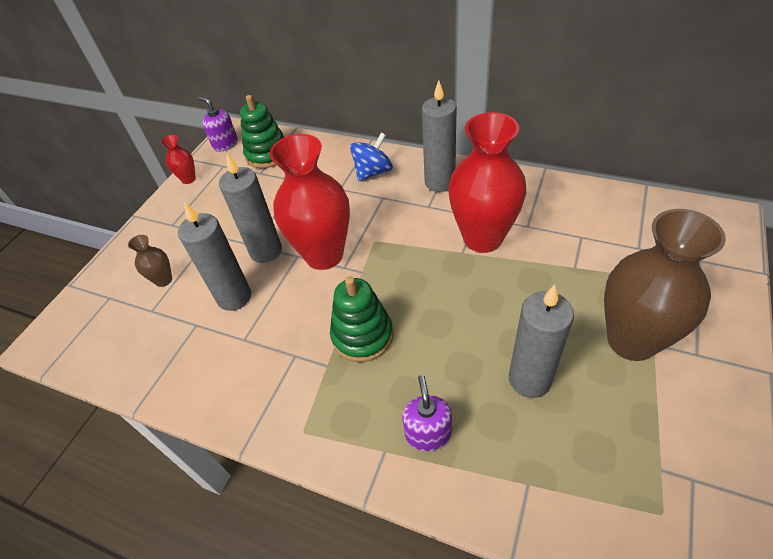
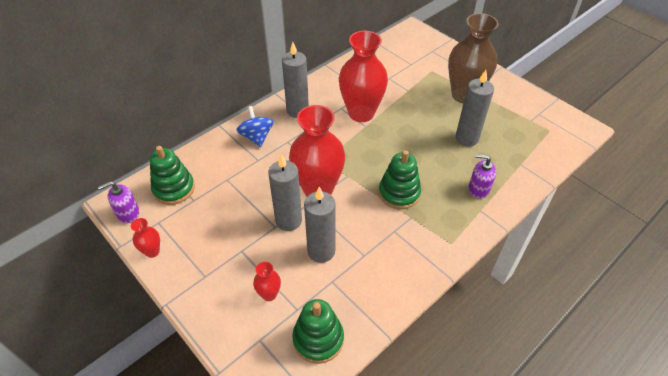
camera: 70 degrees left, 0 degrees up
(118, 344) = (318, 339): none -> green stacking toy
(164, 280) = (269, 294): brown vase -> red vase

